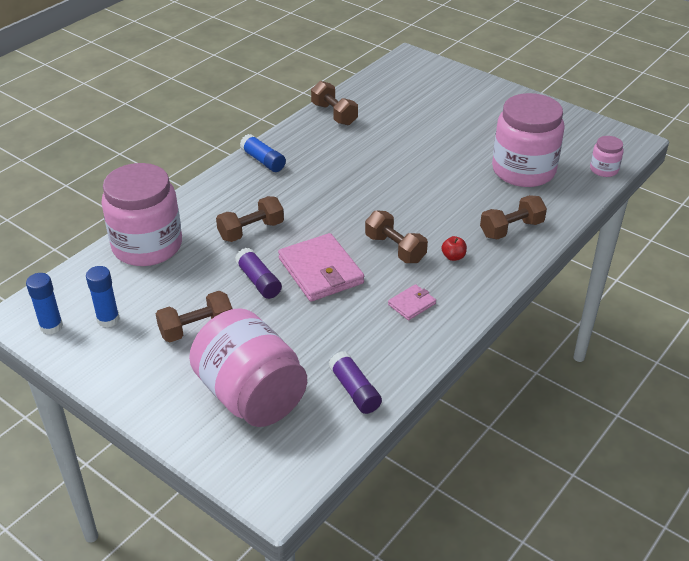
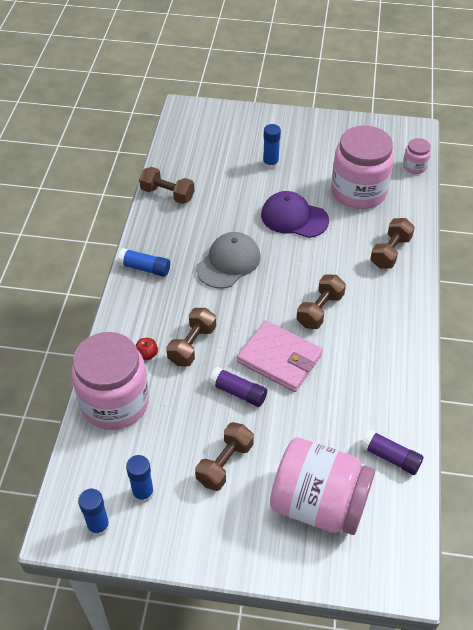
camera: 30 degrees left, 10 degrees up
(342, 182) = (228, 262): none -> grey cap
(395, 249) = (320, 310): brown dumbbell -> brown dumbbell turned 75 degrees counterclockwise
(411, 304) = (371, 357): pink wallet -> none
(437, 169) = (294, 217): none -> purple cap
(453, 122) = (270, 164): none -> blue glue stick
(453, 257) = (368, 297): red apple -> red apple (147, 354)

